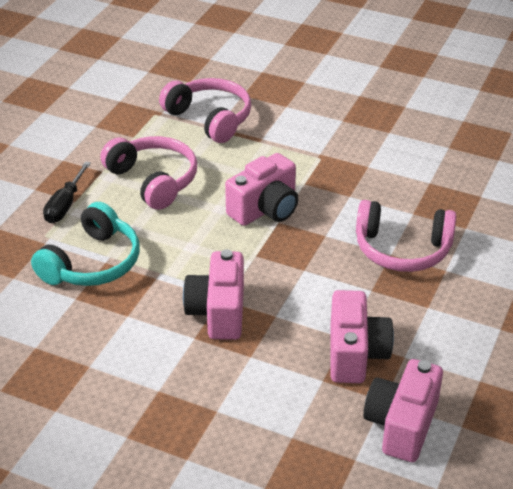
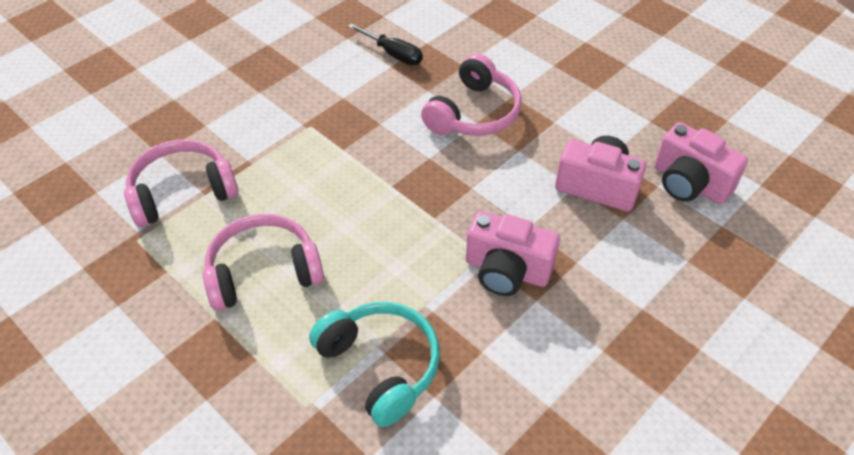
camera: 70 degrees left, 10 degrees up
(65, 205) = (258, 371): black screwdriver -> black screwdriver (393, 54)
(265, 209) = (367, 190): pink camera -> none

